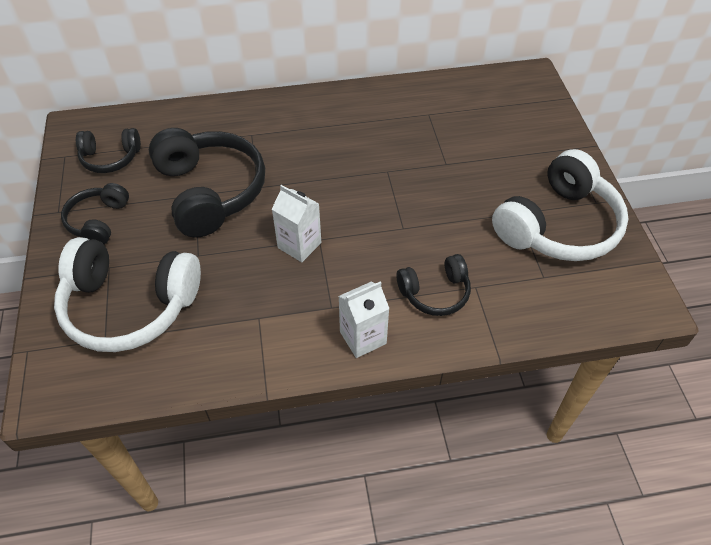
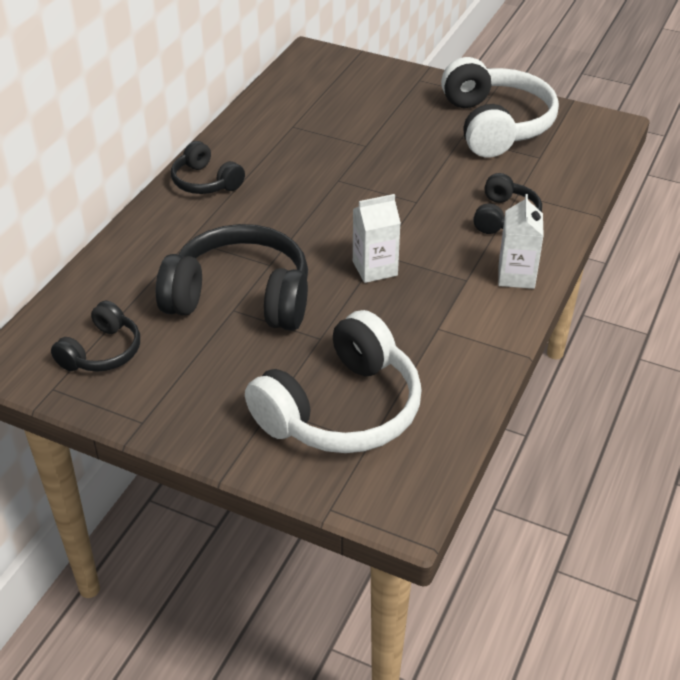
camera: 55 degrees left, 10 degrees down
(98, 221) = (193, 394): black headphones -> black headphones (205, 182)

